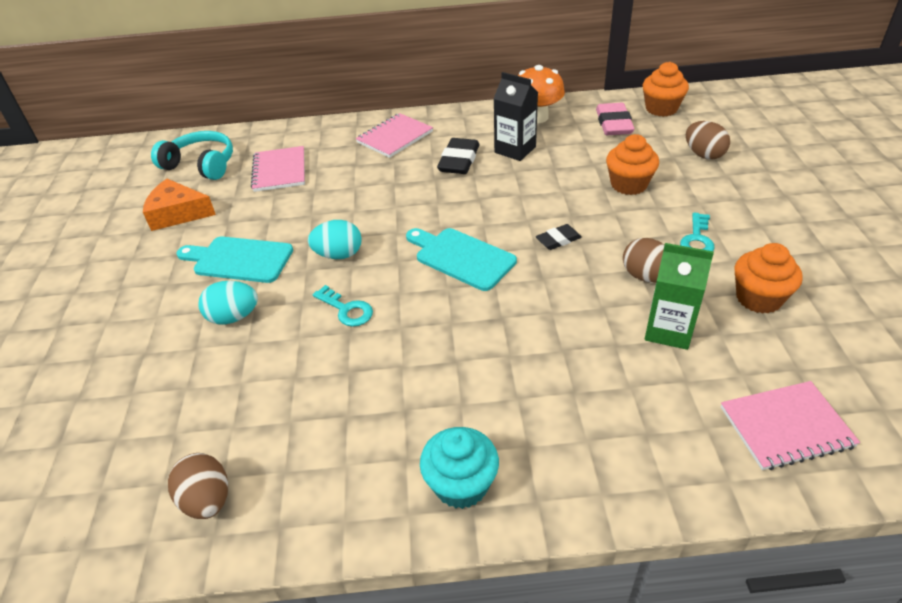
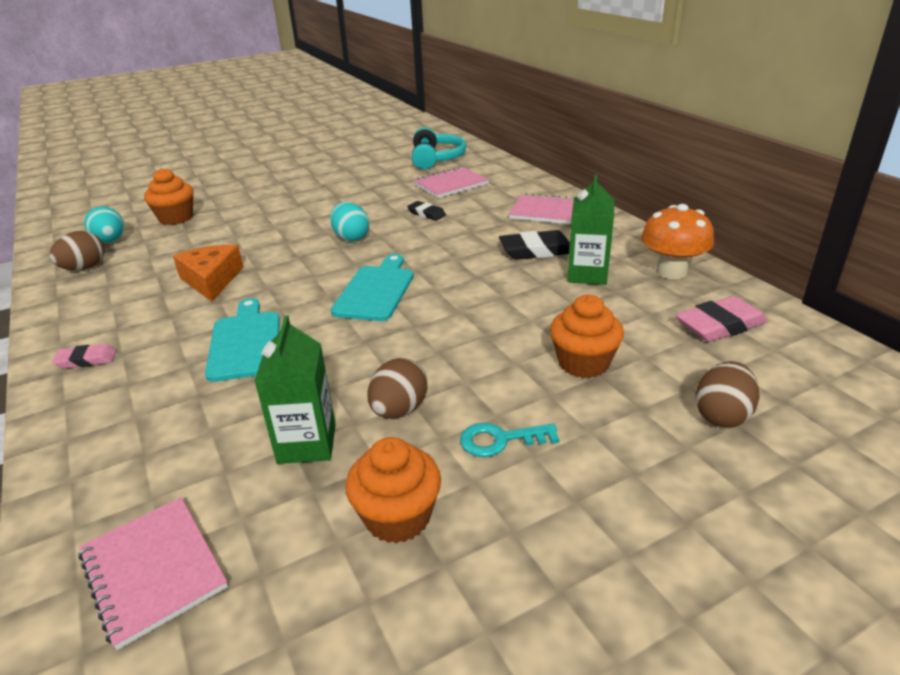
camera: 65 degrees right, 10 degrees down
(178, 213) = (370, 171): orange cheese -> orange cheese (211, 280)
(233, 317) = (260, 223): turquoise egg -> turquoise egg (110, 241)
(239, 259) = (327, 205): turquoise cutting board -> turquoise cutting board (245, 342)
(347, 309) = (282, 260): turquoise key -> none
(461, 484) = (86, 360): turquoise cupcake -> pink eraser
(515, 150) = (587, 274): black carton -> green carton
(558, 240) = (435, 337): black eraser -> black eraser (426, 214)
(661, 109) = (810, 356): orange cupcake -> orange cupcake (176, 218)

